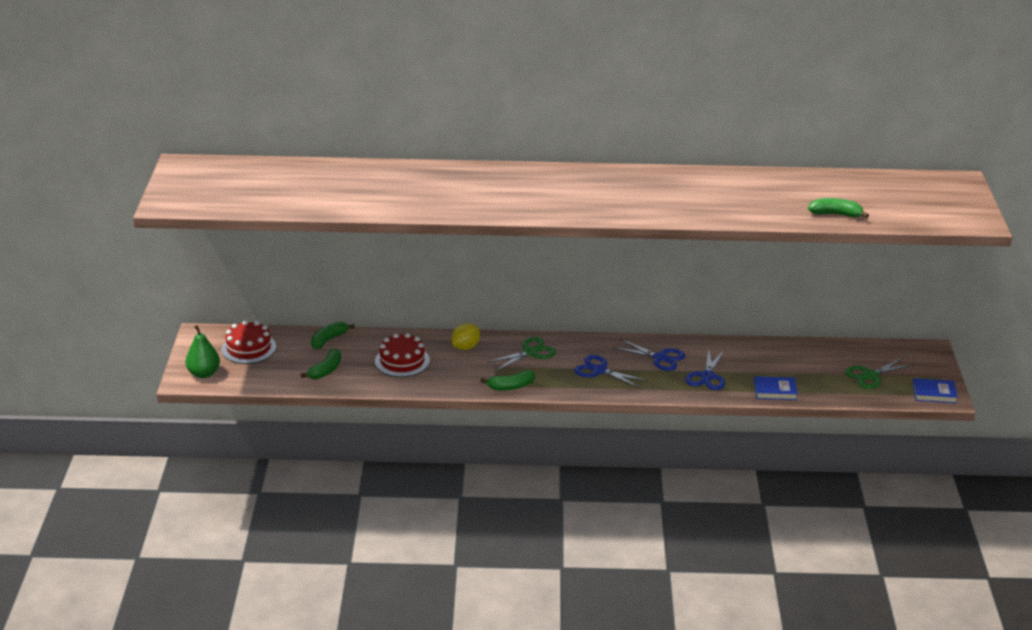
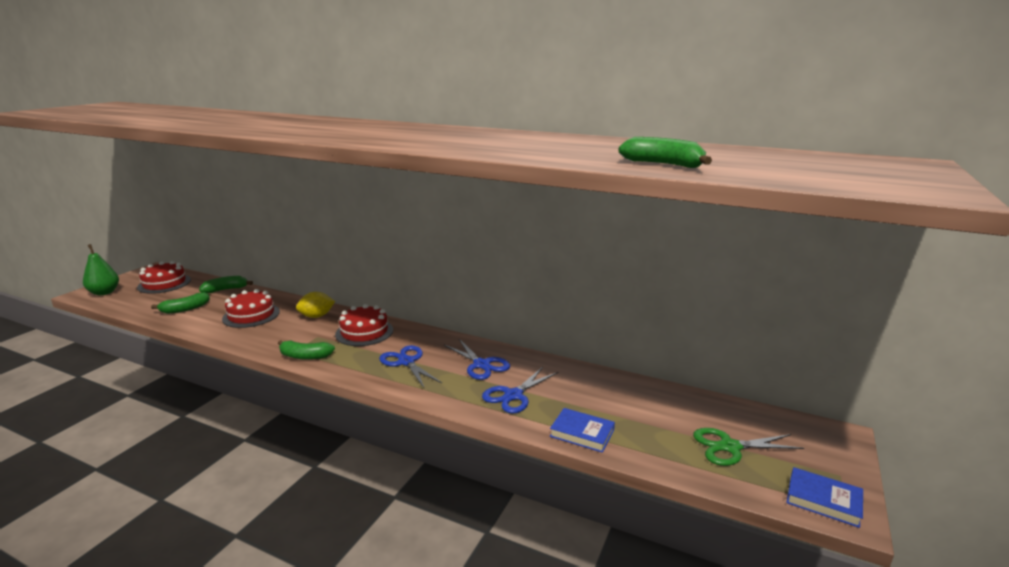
camera: 25 degrees right, 10 degrees down
(530, 352) = (364, 332): green scissors -> red cake

